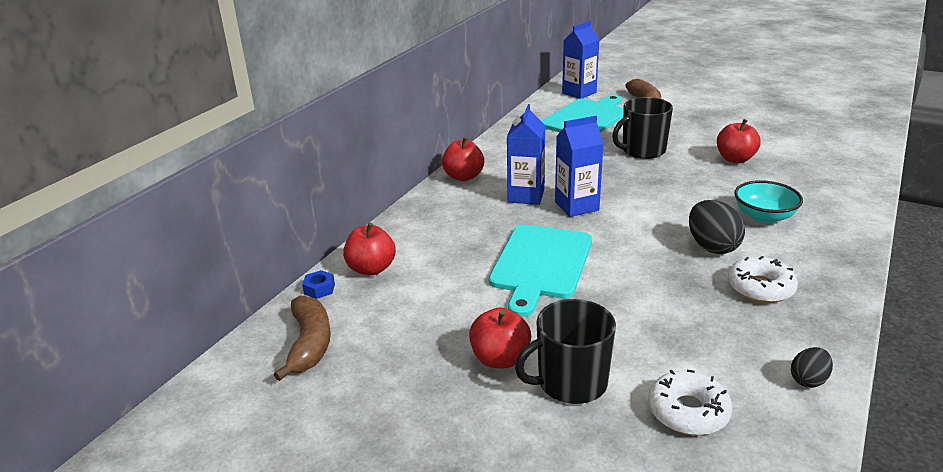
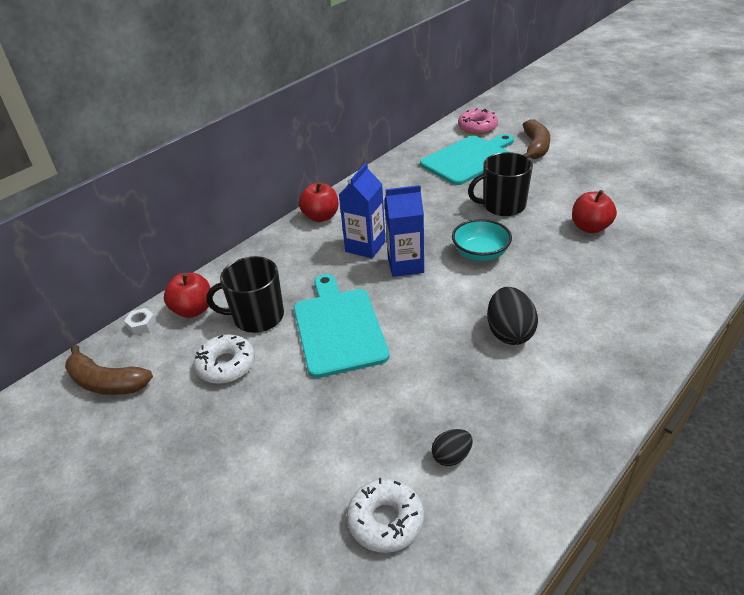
camera: 15 degrees right, 10 degrees up
(309, 344) = (107, 382): brown banana -> brown banana turned 105 degrees clockwise
(319, 289) = (142, 325): blue nut -> white nut
(500, 359) = (251, 428): red apple -> none
(540, 264) = (338, 328): turquoise cutting board -> turquoise cutting board turned 135 degrees clockwise
(571, 382) = (298, 466): black mug -> black mug (257, 317)
(579, 93) = (477, 127): blue carton -> pink donut
(760, 288) = (531, 390): white donut -> white donut (226, 365)
(764, 216) = (581, 303): turquoise bowl -> turquoise bowl (480, 253)
(808, 380) = (519, 509): black egg -> black egg (451, 456)

